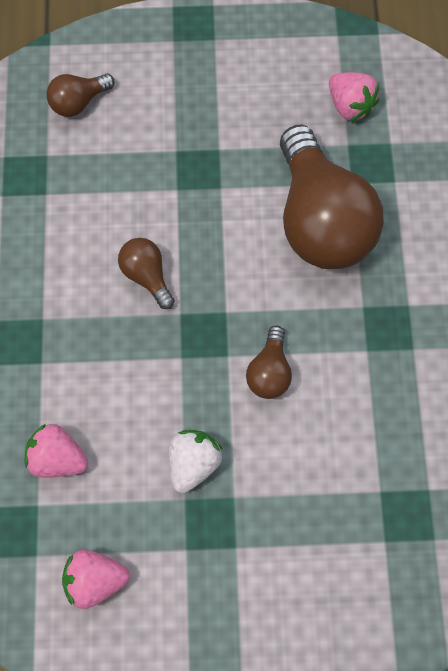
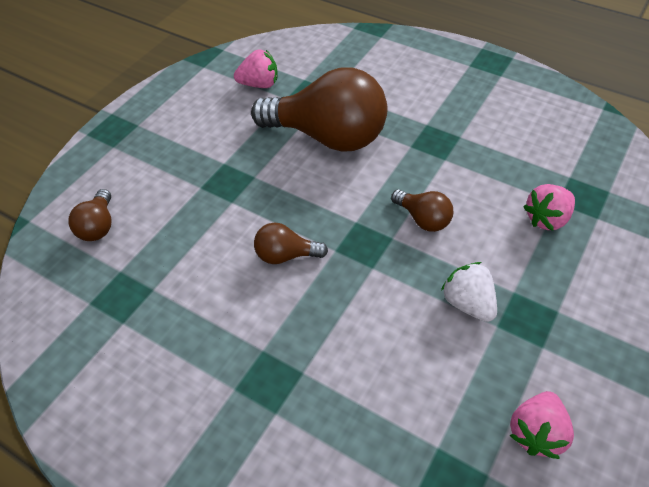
camera: 55 degrees left, 20 degrees down
(58, 457) = (401, 404): pink strawberry -> pink strawberry (546, 219)

